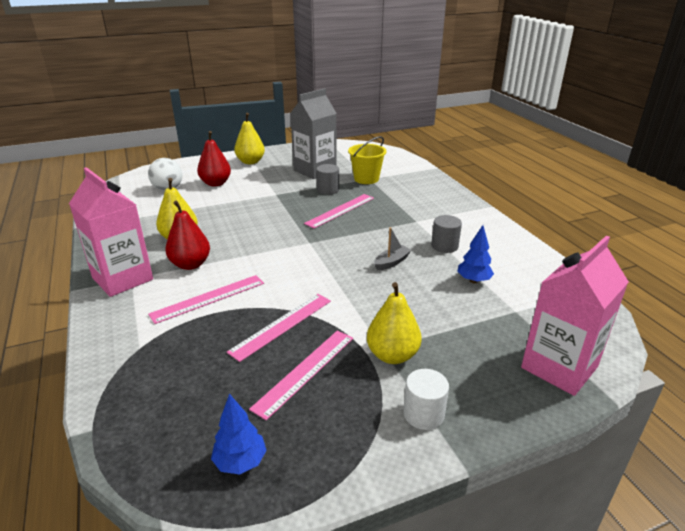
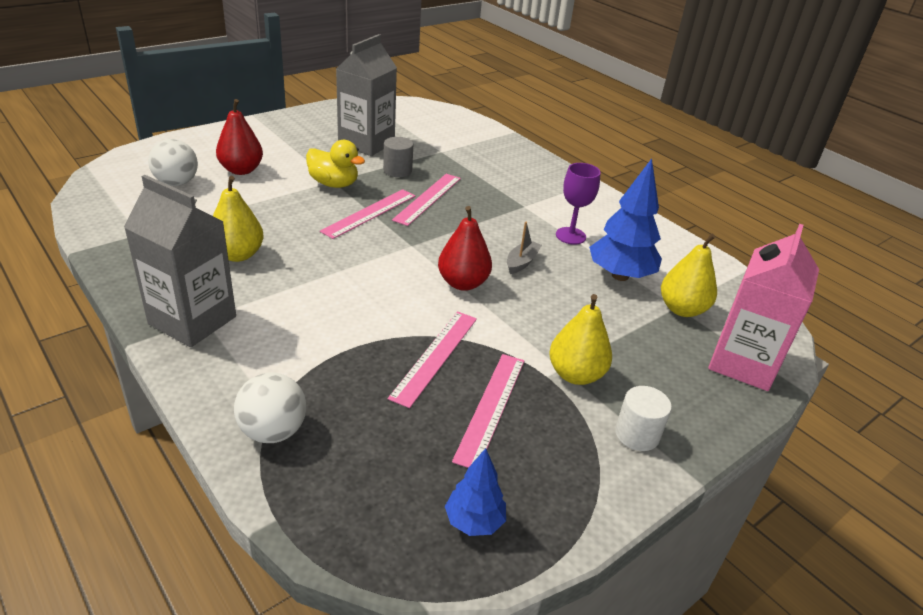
camera: 20 degrees left, 5 degrees up
(122, 279) = (192, 320): pink carton -> grey carton
(129, 363) = (273, 431): none -> white ball
(190, 264) = (275, 290): red pear -> red pear (463, 283)
(208, 298) = (325, 333): pink ruler -> pink ruler (369, 213)
(250, 162) = (272, 134): yellow pear -> yellow pear (682, 309)
(275, 196) = (334, 184): none -> yellow duck
(366, 179) = (438, 152): yellow bucket -> none
(444, 246) = (570, 236): grey cylinder -> purple goblet
(473, 280) = (620, 276): blue tree -> blue tree, size x1.75

